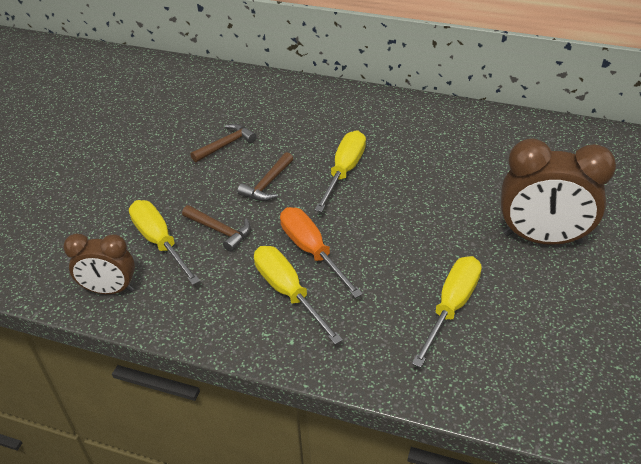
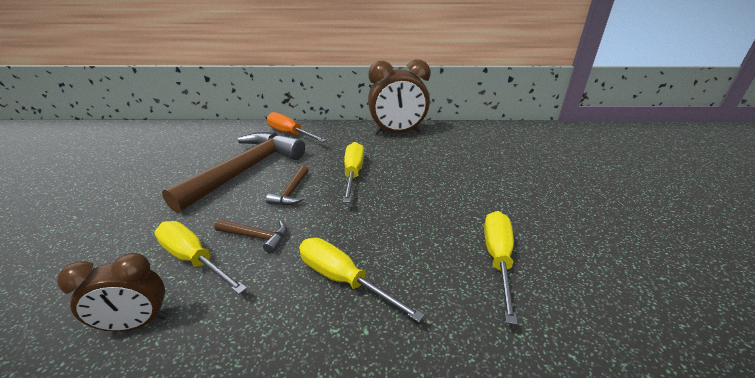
camera: 20 degrees left, 10 degrees down
(226, 145) = (246, 170): brown hammer -> brown hammer, size x2.38
(312, 251) = (351, 237): orange screwdriver -> orange screwdriver (290, 134)
(542, 238) = (527, 193): brown clock -> brown clock (397, 133)

